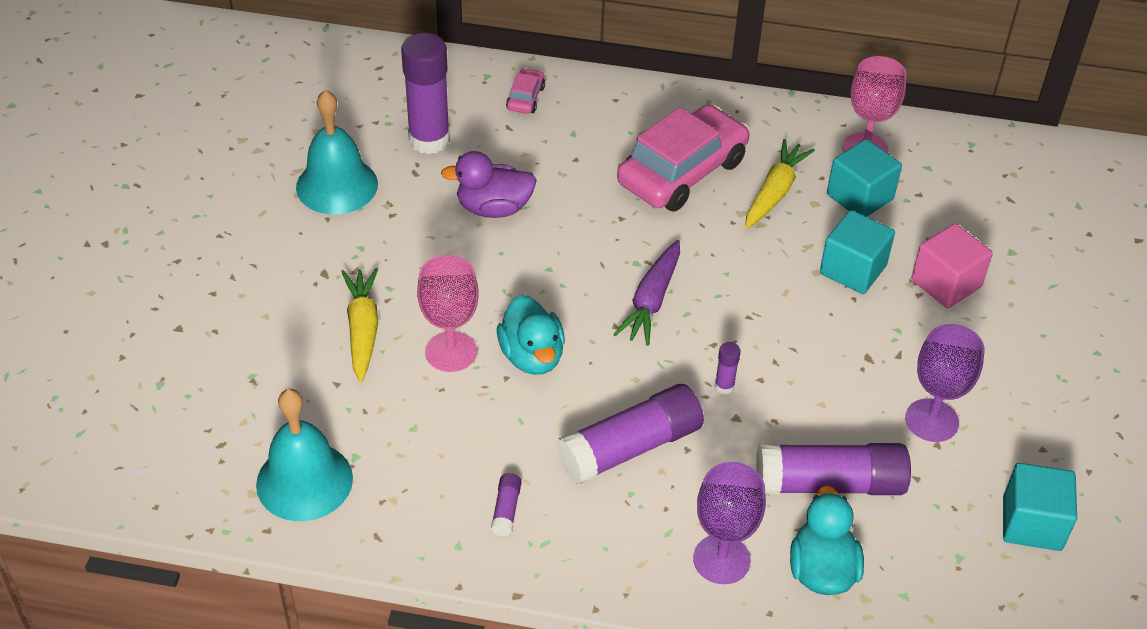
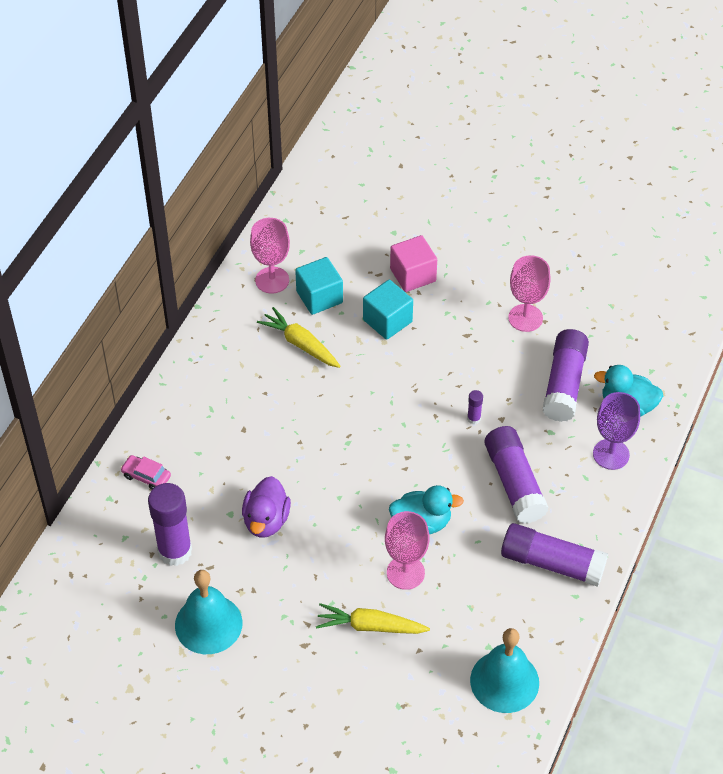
camera: 75 degrees left, 5 degrees up
(506, 510) = (552, 563): purple glue stick -> purple glue stick, size x2.37
(651, 301) = (387, 442): purple carrot -> none
(682, 172) = (263, 393): pink car -> none
(931, 420) = (525, 318): purple goblet -> pink goblet
(1032, 523) = (611, 294): turquoise cube -> none

